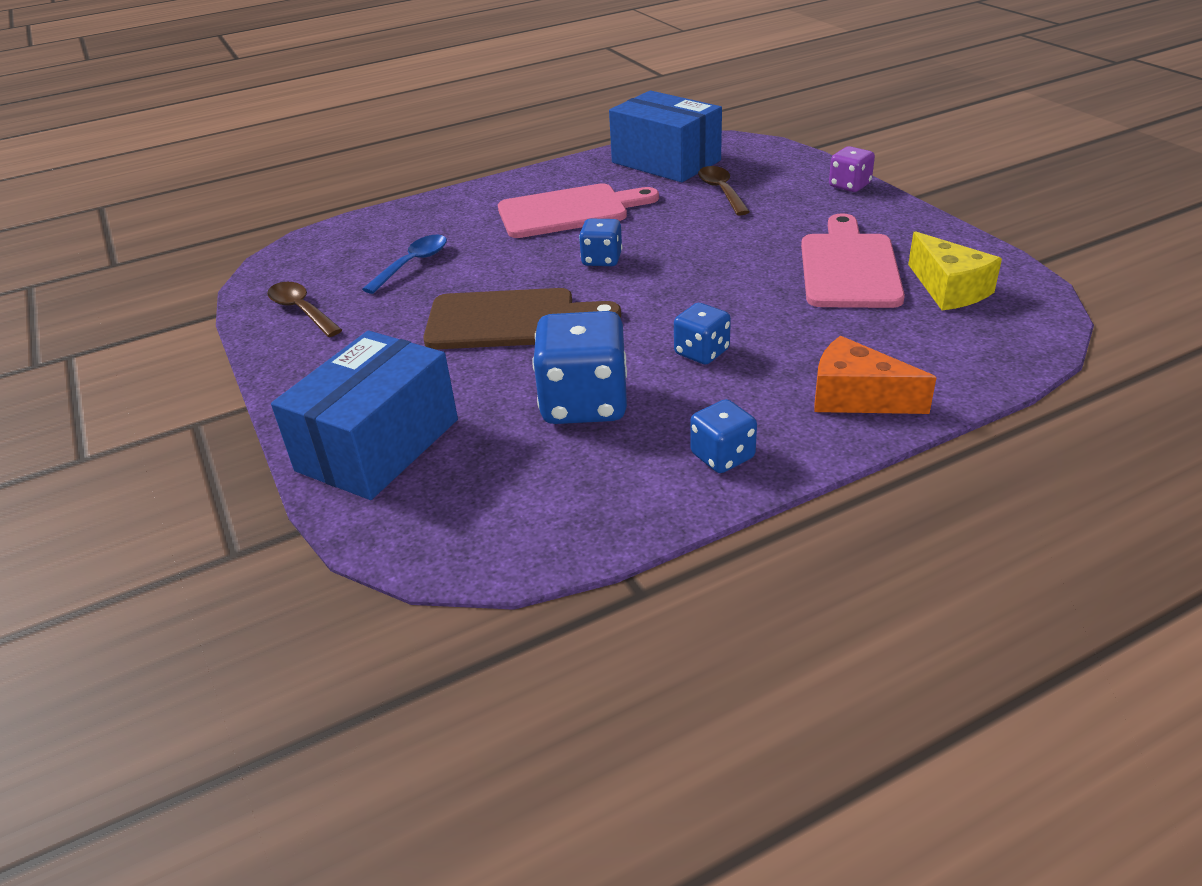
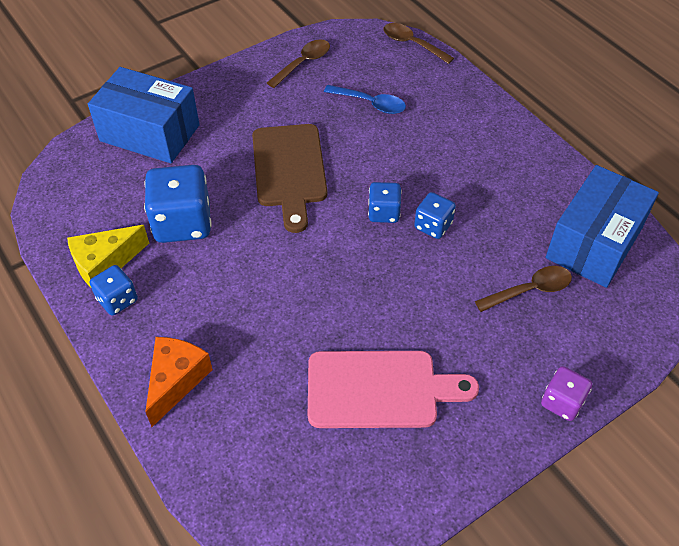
camera: 80 degrees right, 15 degrees up
(317, 236) = (412, 44): none -> brown spoon
(569, 211) = (471, 182): pink cutting board -> none
(701, 352) = (242, 284): blue dice -> blue dice (433, 226)
(948, 289) = (340, 468): yellow cheese -> yellow cheese (105, 263)

